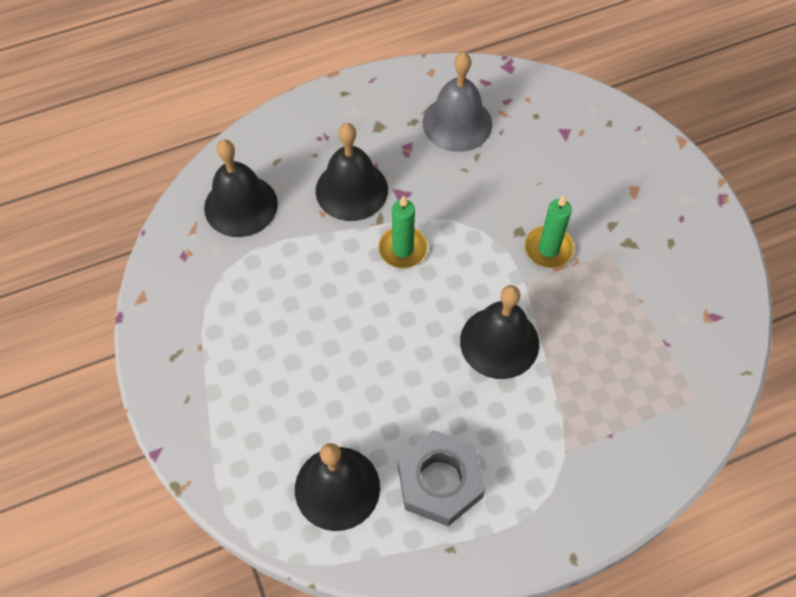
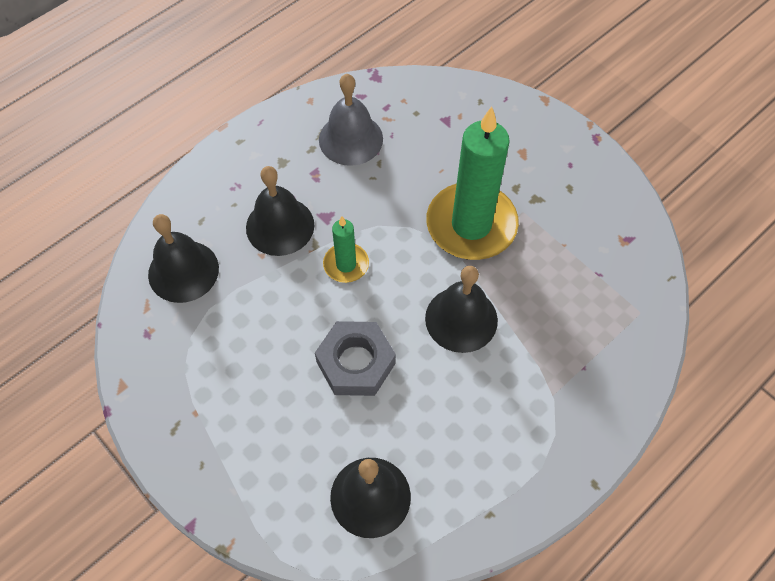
camera: 20 degrees left, 0 degrees up
(439, 481) = (457, 458): grey nut -> grey nut (355, 363)
(548, 249) = (471, 225): green candle -> green candle, size x2.05

